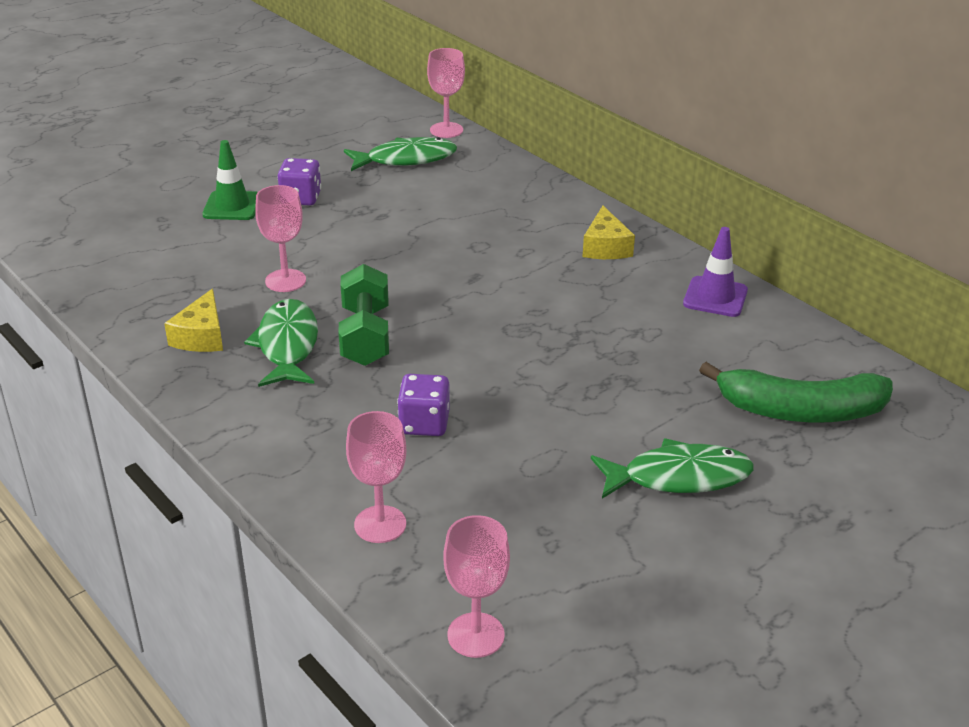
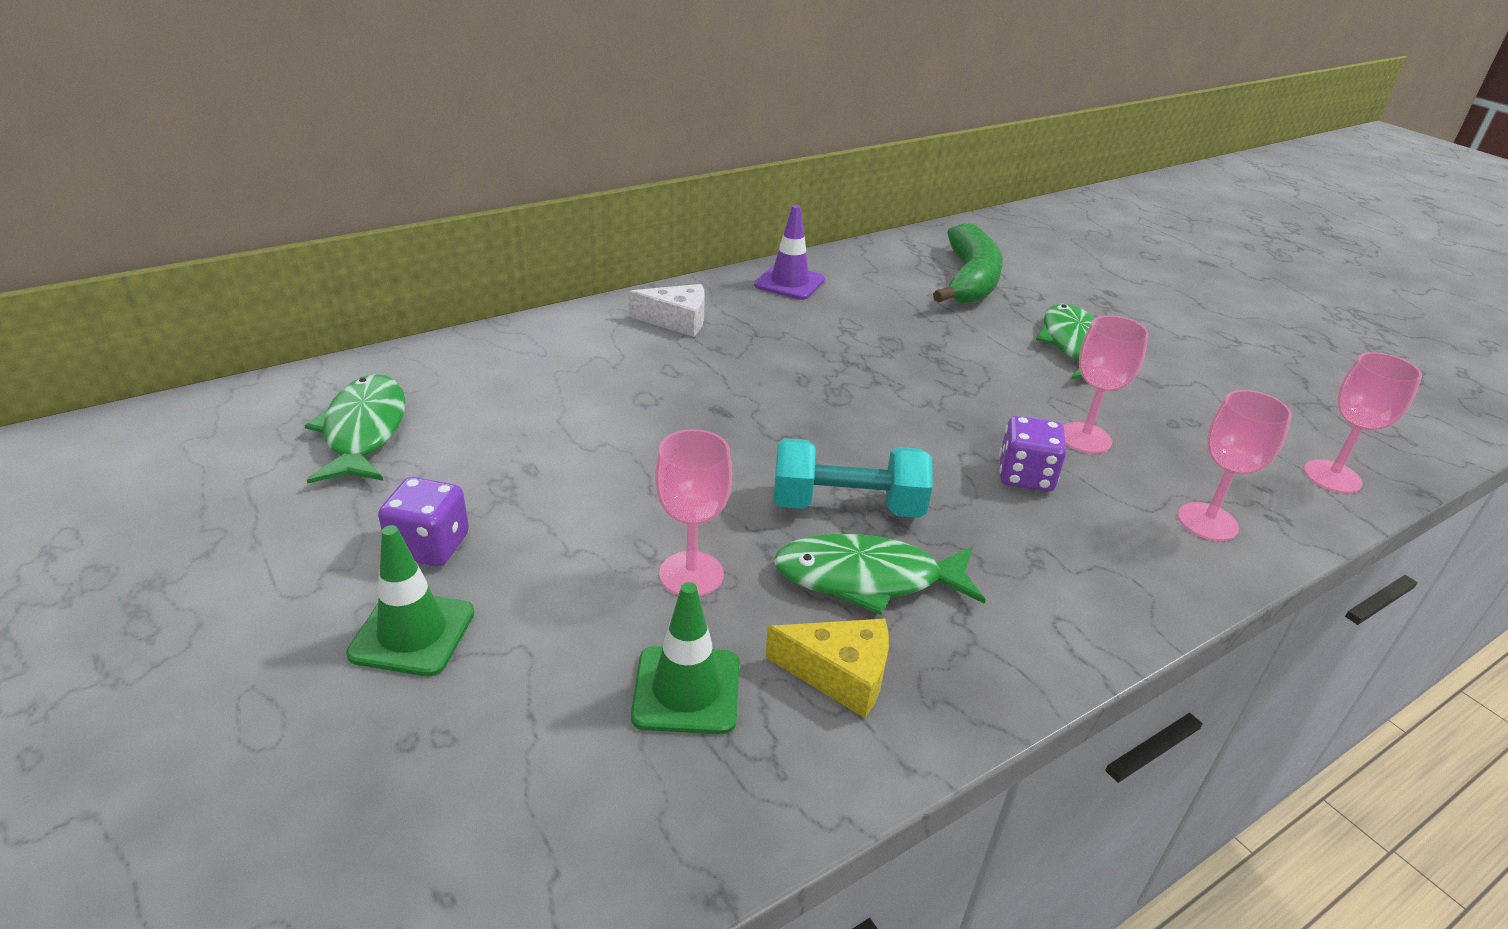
camera: 85 degrees left, 0 degrees up
(191, 287) = (686, 690): none -> green traffic cone
(365, 336) = (847, 506): green dumbbell -> turquoise dumbbell
(446, 130) = (293, 387): pink goblet -> pink goblet (1085, 438)
(605, 247) = (677, 320): yellow cheese -> white cheese

